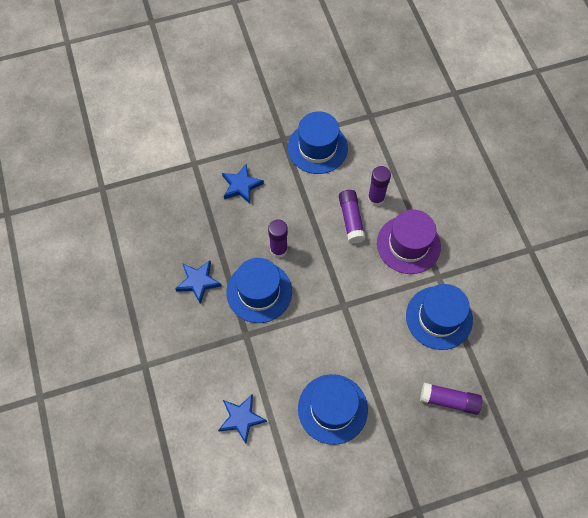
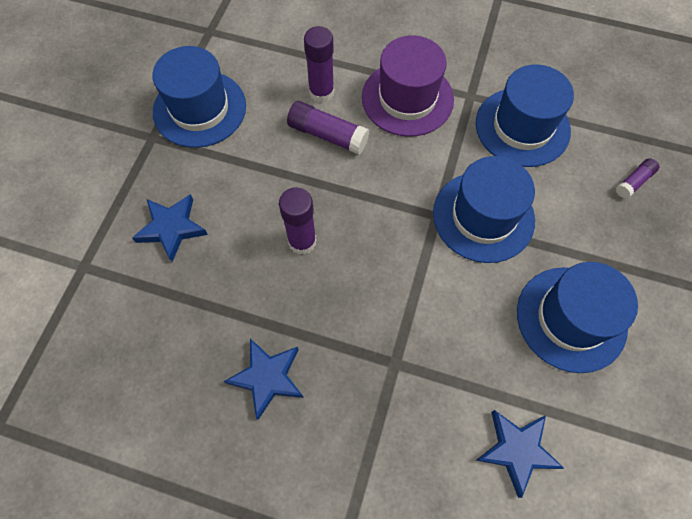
camera: 55 degrees left, 0 degrees up
(259, 292) = (344, 304): blue hat -> blue hat (483, 216)
(449, 400) = (634, 182): purple glue stick -> purple glue stick, size x0.58

